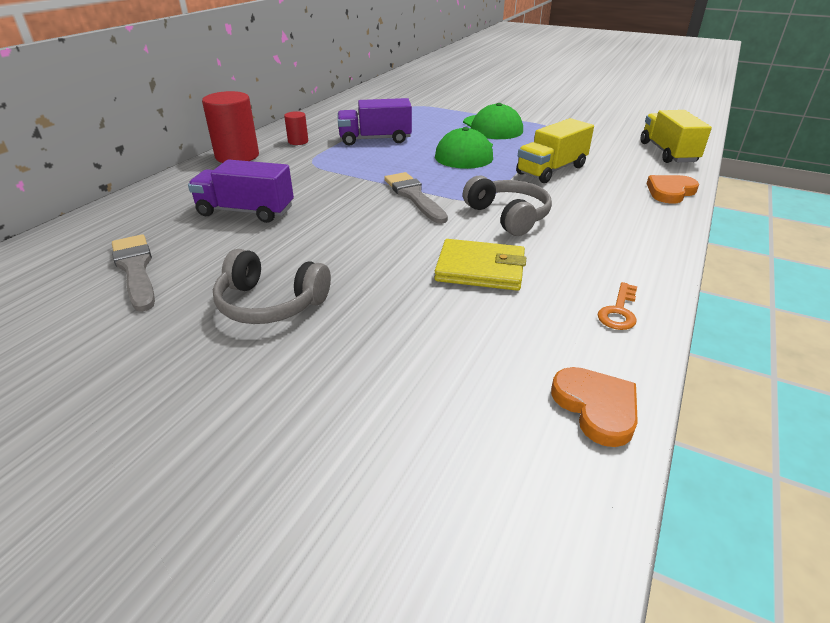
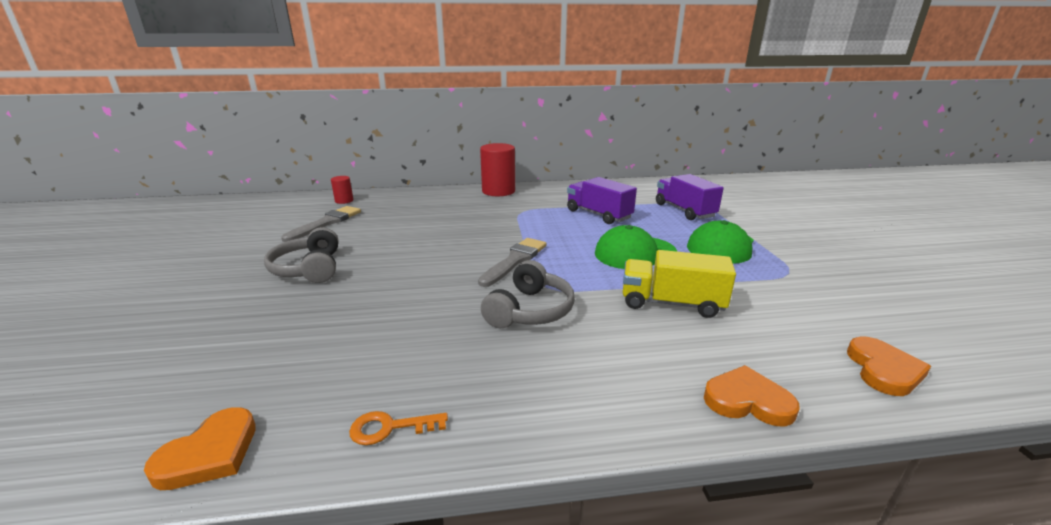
camera: 55 degrees right, 10 degrees down
(246, 211) = (422, 221): purple truck -> purple truck (684, 210)
(298, 141) = (550, 196): red cylinder -> red cylinder (344, 201)
(480, 269) = (414, 326): yellow wallet -> none
(667, 152) = (883, 370): yellow truck -> orange heart

